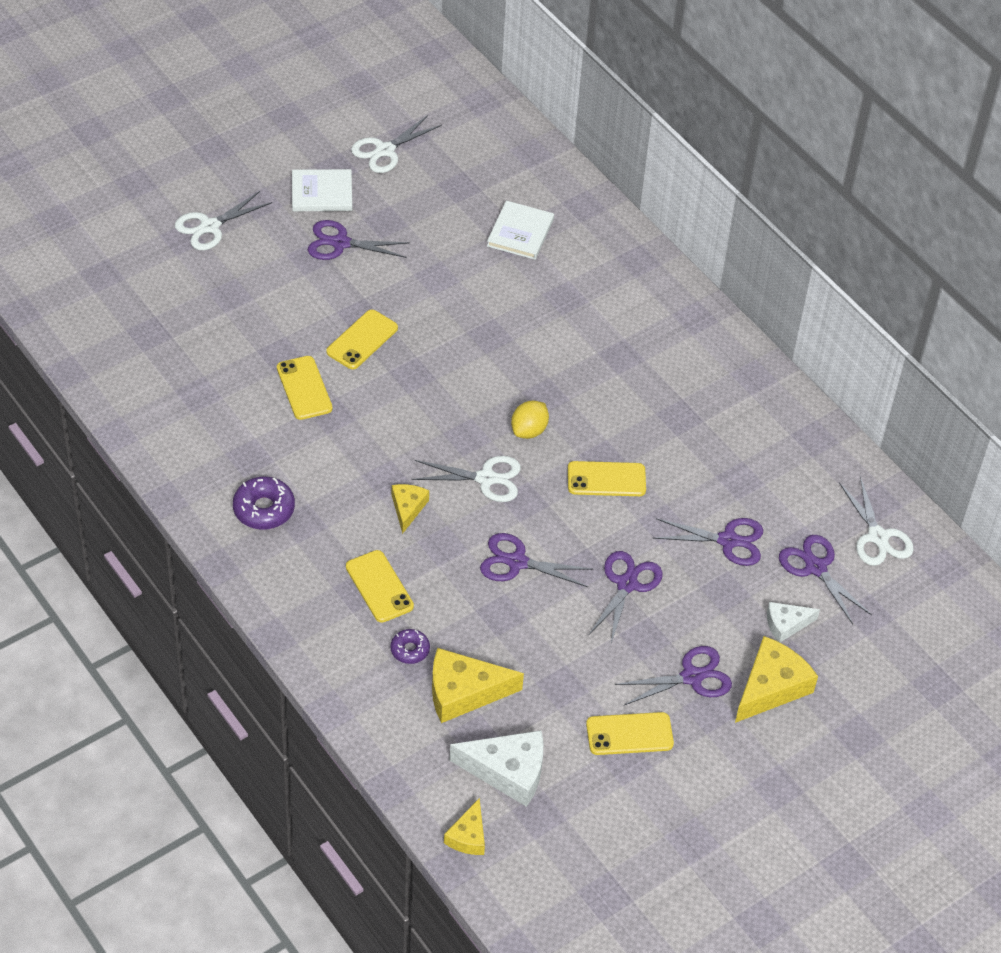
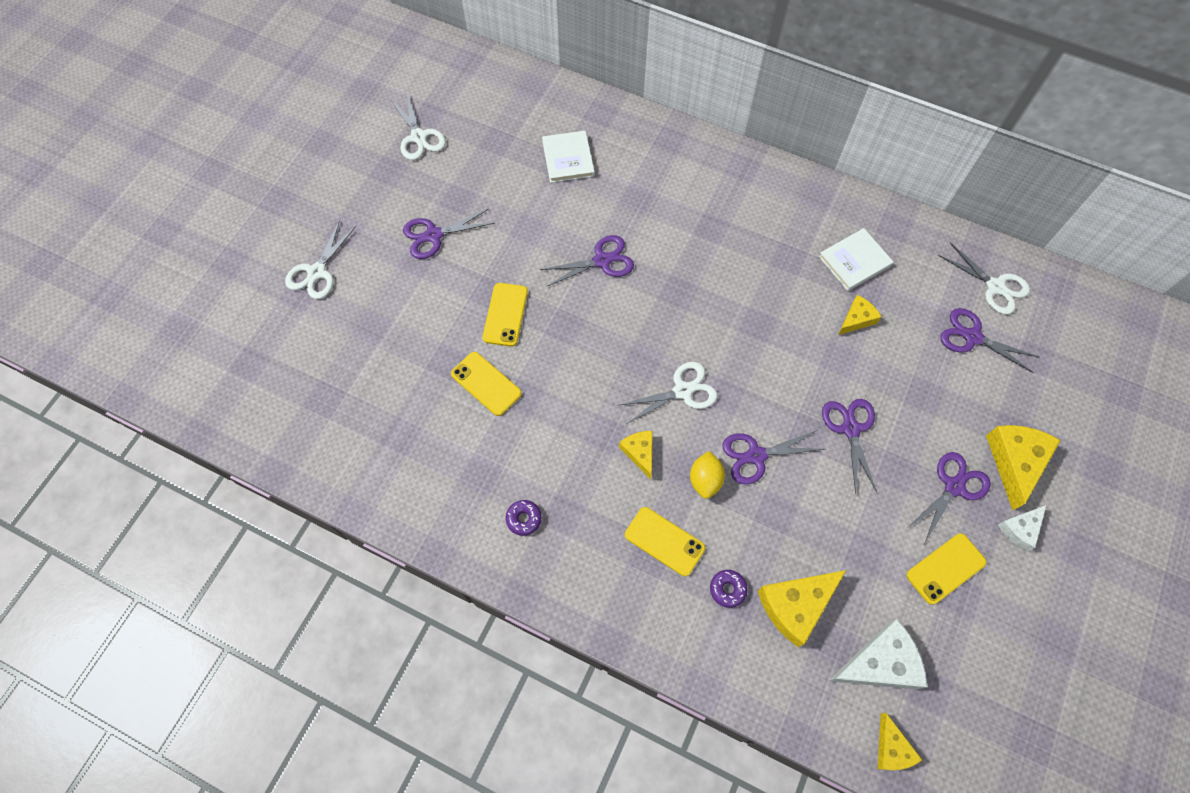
camera: 25 degrees left, 15 degrees up
(264, 509) = (524, 519): purple donut -> purple donut, size x0.61
(322, 193) = (391, 198): white book -> white book (854, 261)
(385, 150) = (419, 137): white scissors -> white scissors turned 45 degrees counterclockwise
(529, 430) = (687, 329): yellow lemon -> yellow lemon (705, 480)
(606, 479) = (773, 342): yellow phone -> none
(707, 499) = (857, 319): none -> yellow cheese
(728, 540) = (896, 348): purple scissors -> purple scissors (602, 261)
(786, 624) = (987, 399): white cheese -> white cheese (1020, 529)

